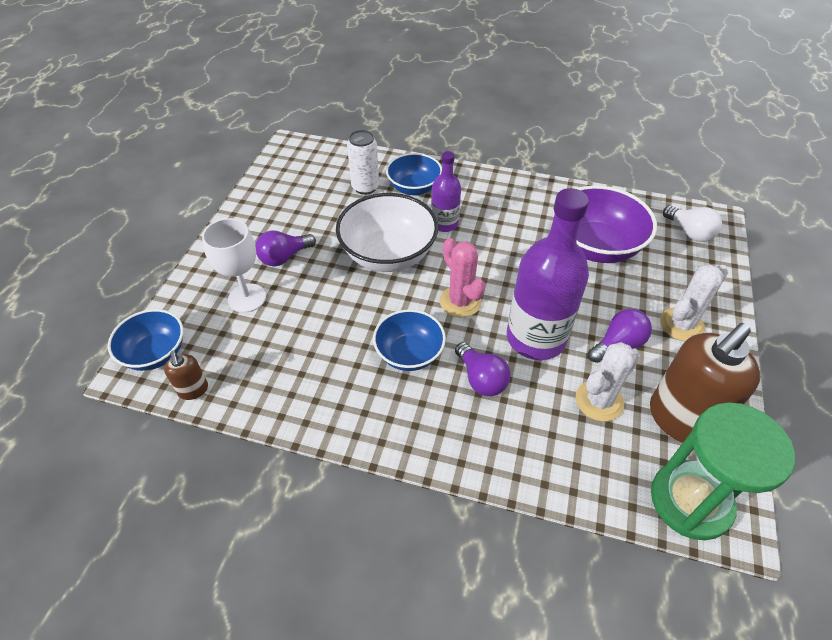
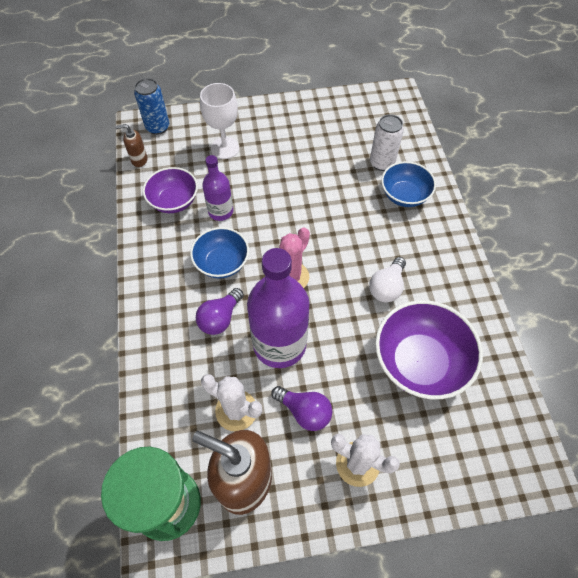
camera: 65 degrees right, 10 degrees up
(155, 353) = (158, 127): blue bowl -> blue can
(193, 390) = (139, 160): brown soap dispenser -> brown soap dispenser turned 45 degrees clockwise
(284, 257) = (274, 149): purple light bulb -> none
(290, 372) = (174, 201): none -> purple bowl
(388, 254) = (314, 210): white bowl -> none
(444, 224) = (373, 234): purple bottle -> purple bottle (220, 211)
(689, 232) = (499, 449): white light bulb -> white light bulb (387, 287)

